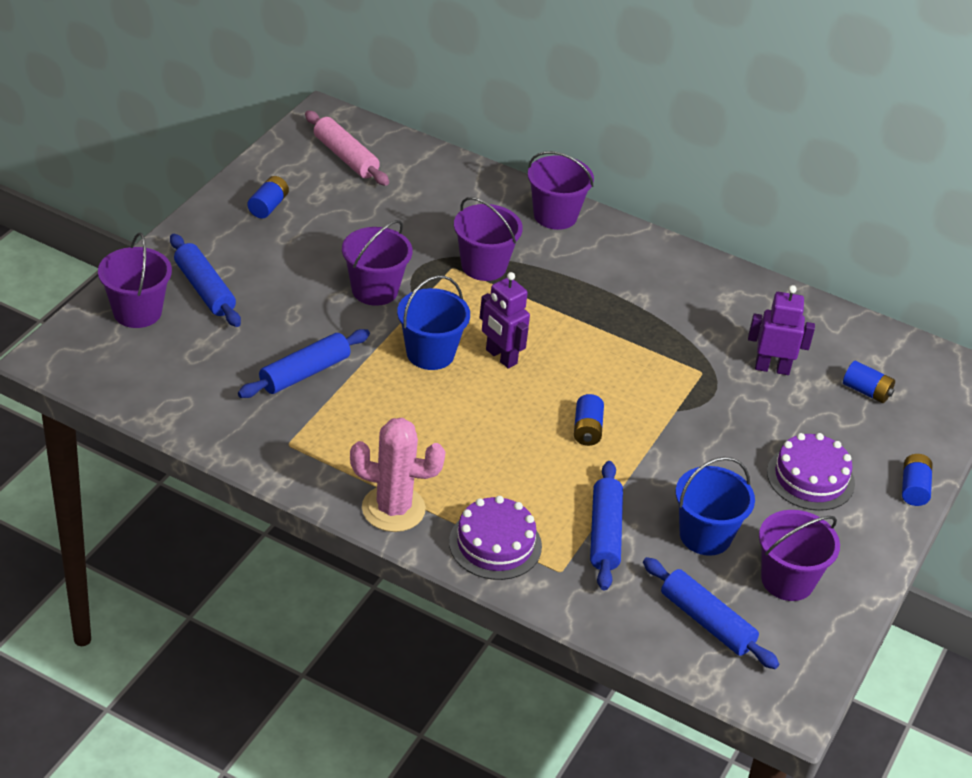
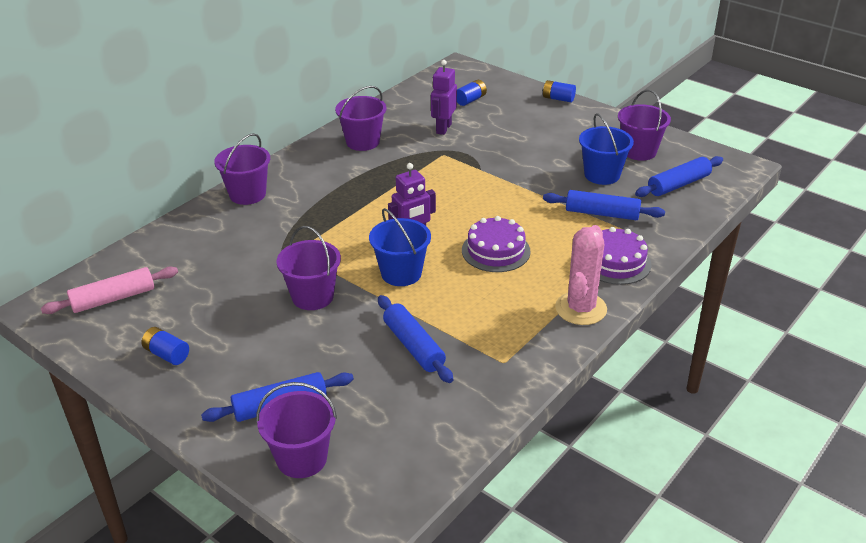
camera: 75 degrees left, 5 degrees down
(484, 266) = (299, 235): purple bucket -> purple bucket (362, 142)
(587, 430) = (497, 208): blue battery -> none
(810, 478) = (548, 130): purple cake -> purple cake (496, 251)

